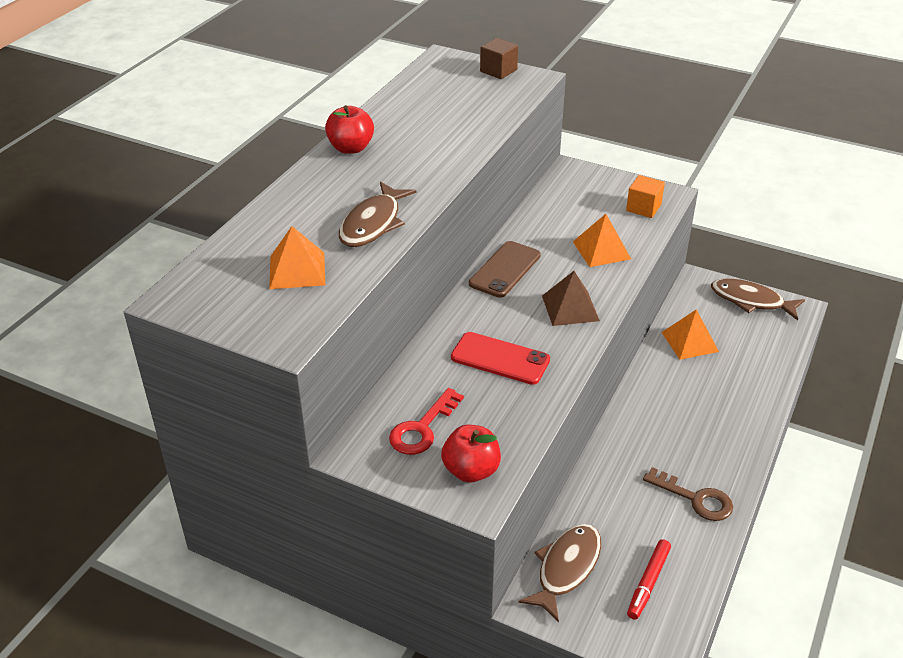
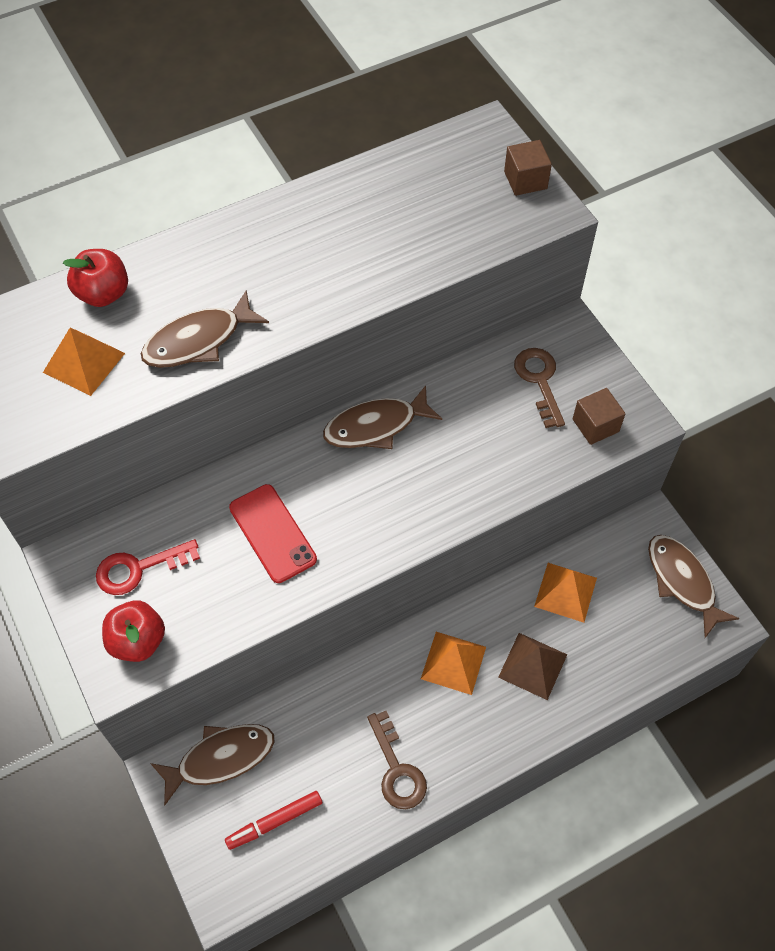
camera: 35 degrees right, 20 degrees up
(351, 148) = (270, 222): red apple -> red apple (103, 294)
(505, 269) = (376, 426): brown phone -> brown fish
(570, 308) = (393, 513): brown pyramid -> brown pyramid (533, 666)
(583, 202) = (539, 381): none -> brown key
(601, 250) = (495, 457): orange pyramid -> orange pyramid (453, 662)
(643, 208) = (595, 425): orange cube -> brown cube

